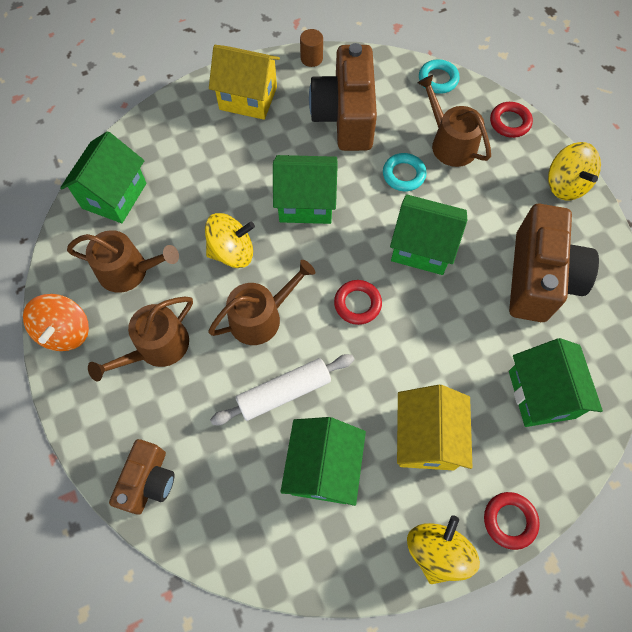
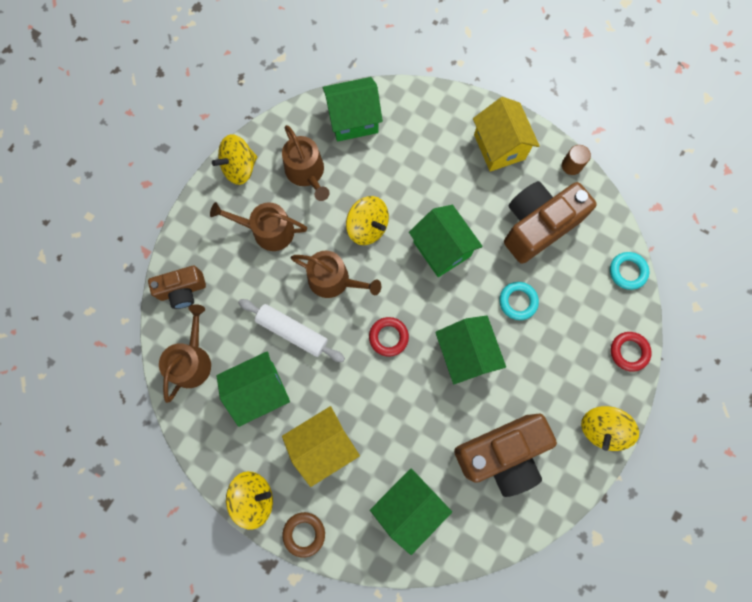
camera: 55 degrees right, 10 degrees up
(65, 331) = (239, 168): orange spinning top -> yellow spinning top
(450, 143) = (573, 318): brown watering can -> brown watering can (192, 360)
(509, 520) = (304, 533): red ring -> brown ring

